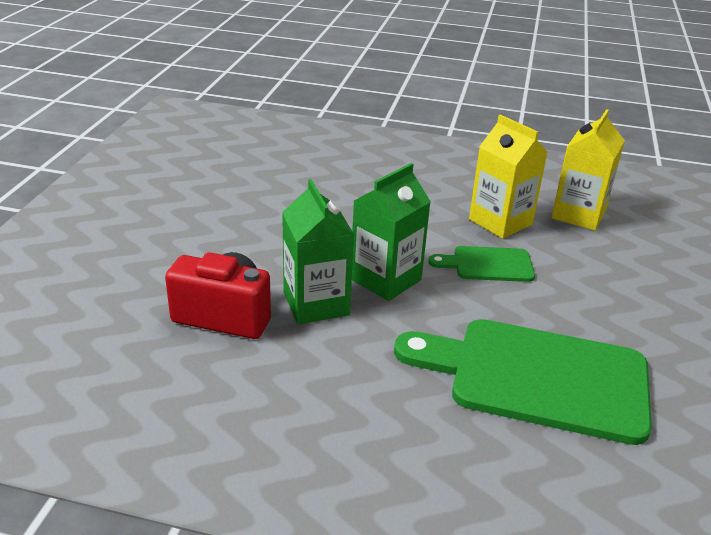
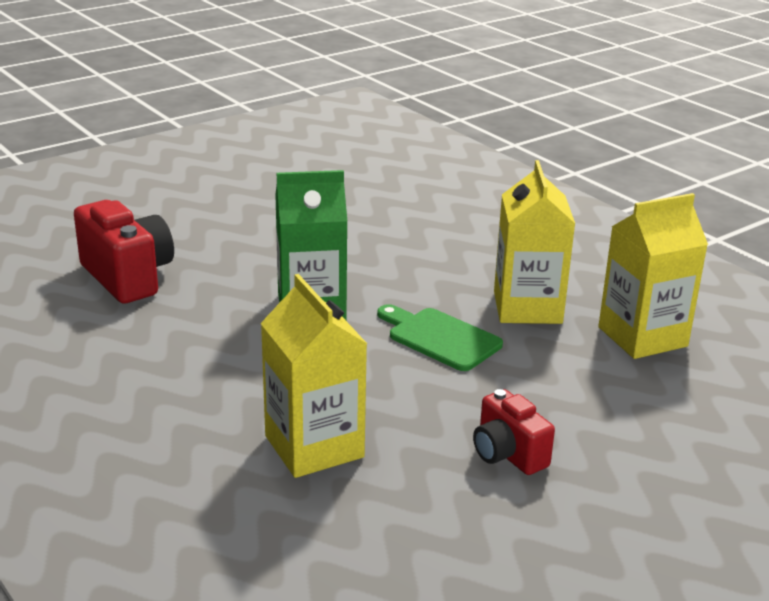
camera: 40 degrees right, 5 degrees down
(316, 304) = (215, 300): green carton -> none
(537, 377) = (314, 446): green cutting board -> yellow carton
(631, 323) = (508, 454): none -> red camera

